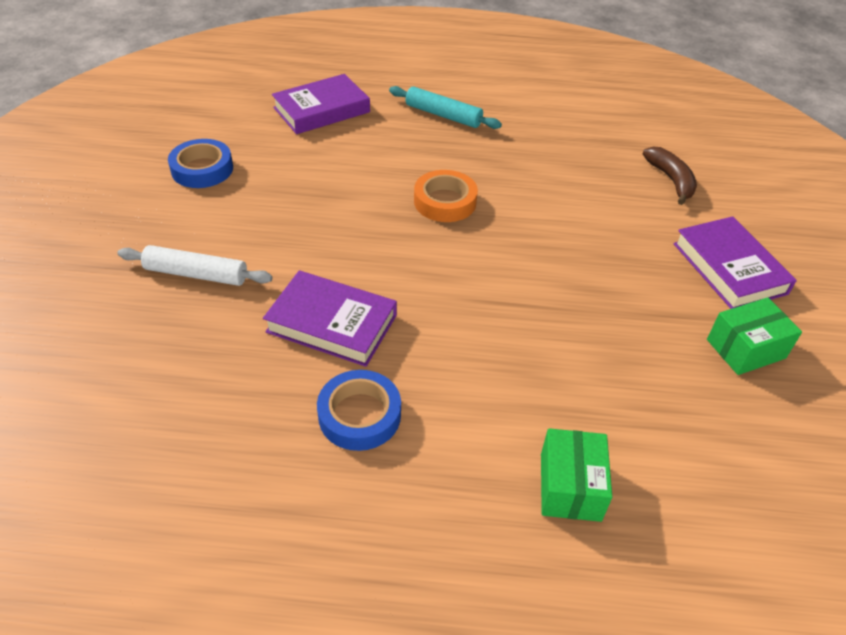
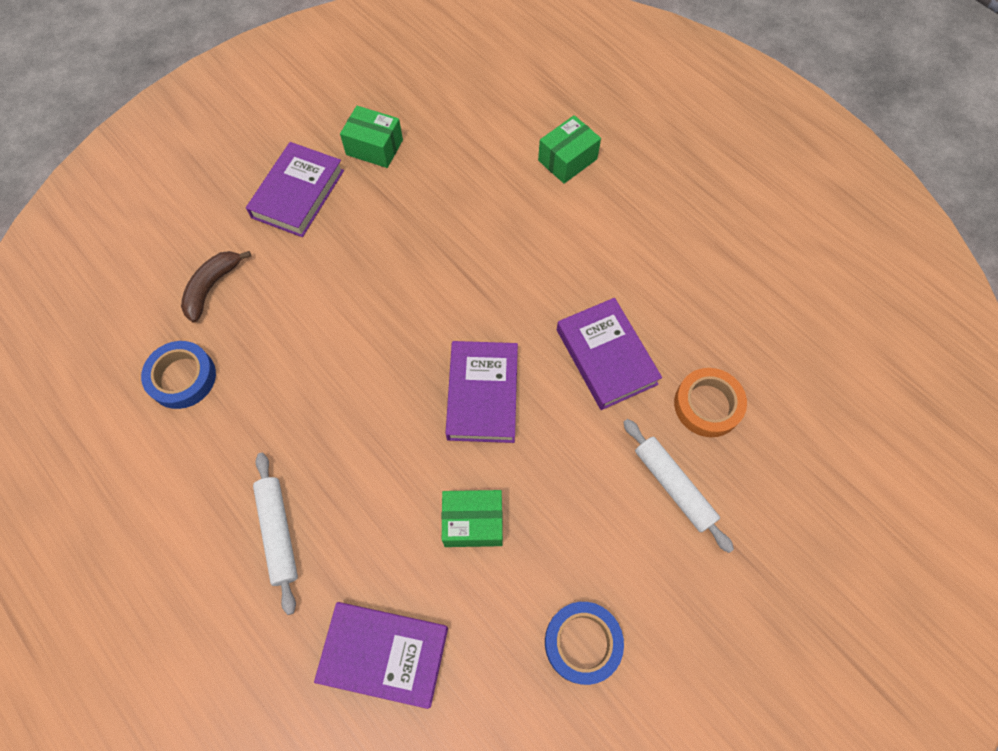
camera: 135 degrees left, 20 degrees up
(331, 178) = (473, 522): none -> green box
(359, 415) = (643, 277): blue tape -> blue tape (182, 377)
(404, 239) = (482, 394): none -> purple book
(443, 115) = (278, 532): turquoise rolling pin -> white rolling pin
(445, 202) = (409, 410): orange tape -> orange tape (707, 405)

